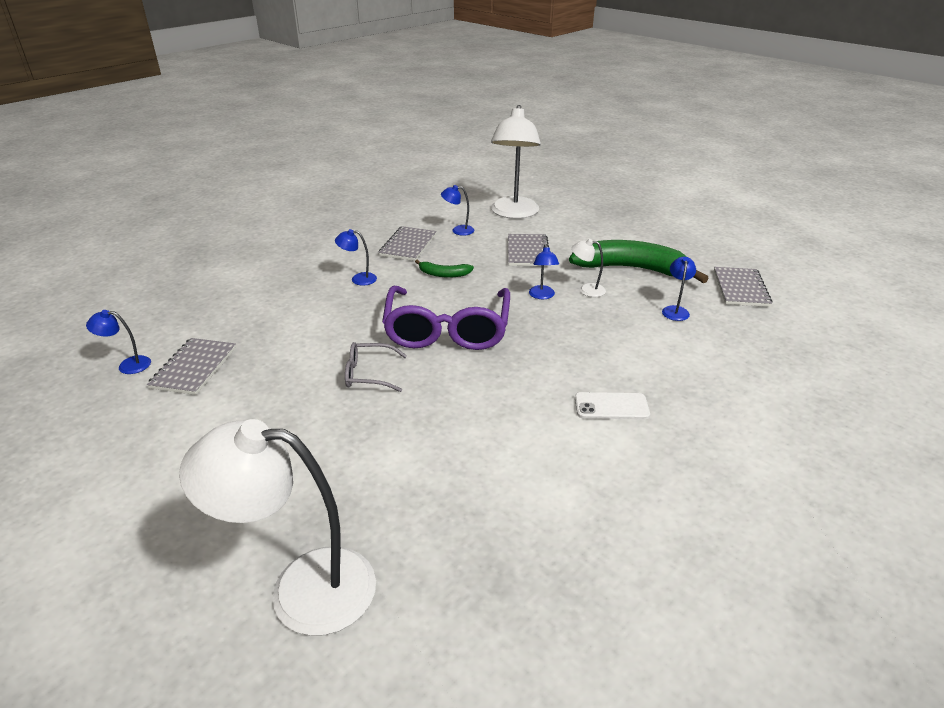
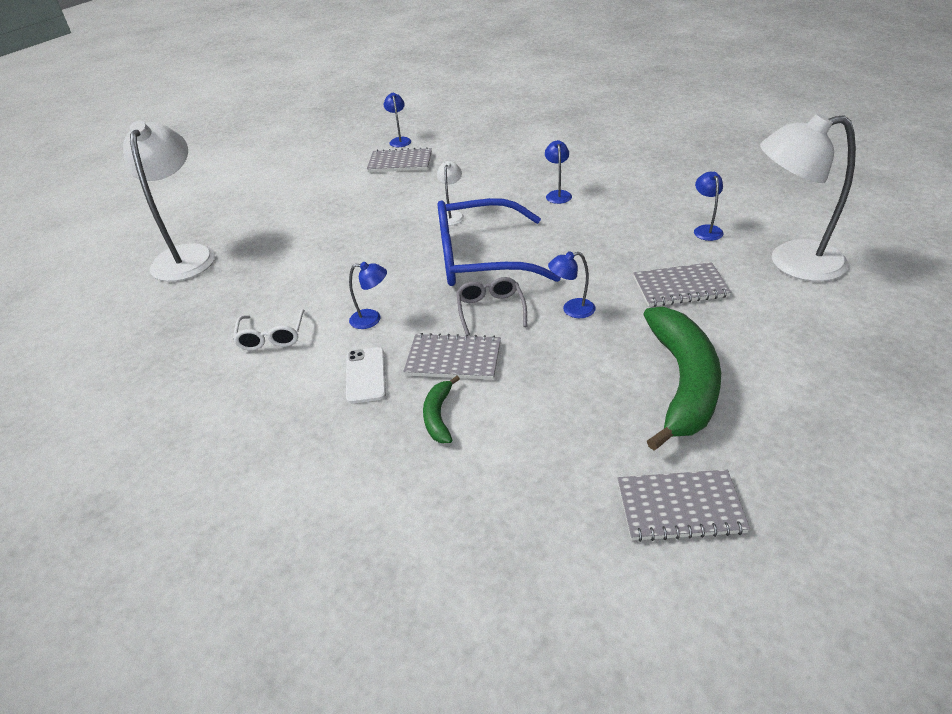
camera: 85 degrees right, 5 degrees up
(369, 374) = (402, 232): grey glasses -> grey glasses (490, 310)
(408, 245) = (645, 206): grey notebook -> grey notebook (453, 359)
(443, 274) = (591, 238): green banana -> green banana (438, 416)
(447, 330) = (480, 258): purple glasses -> blue glasses
(537, 476) = (271, 337): none -> white glasses
(586, 289) = (602, 343): white lamp -> white lamp (452, 215)
(675, 310) = (580, 427): blue lamp -> blue lamp (372, 319)

